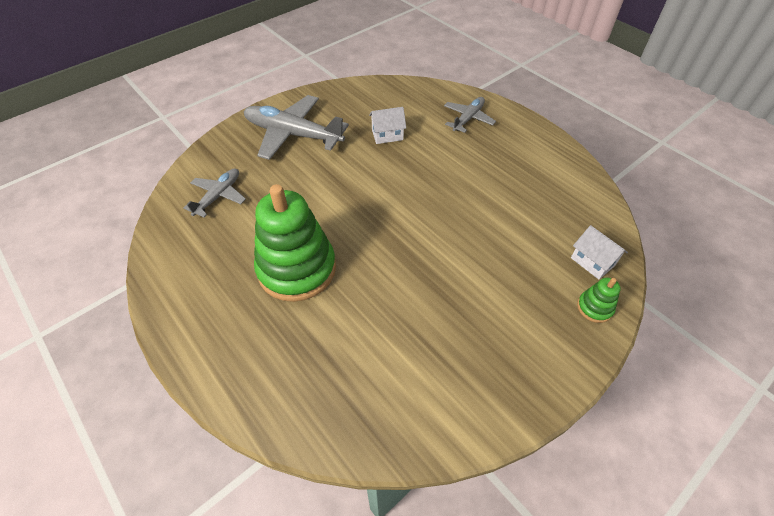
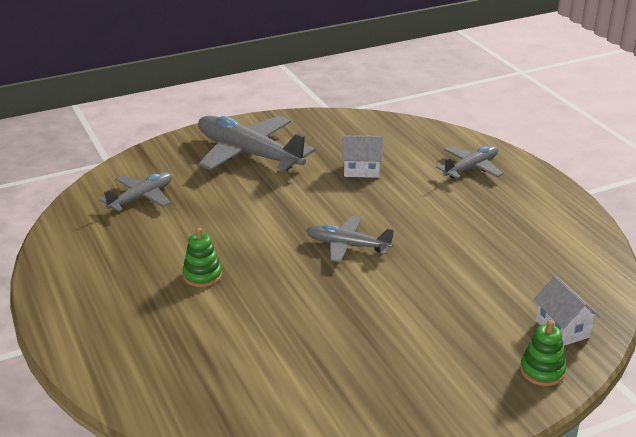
camera: 15 degrees right, 20 degrees down
(297, 269) = (202, 275): green stacking toy -> green stacking toy, size x0.42
(403, 213) = (348, 246): none -> grey plane

